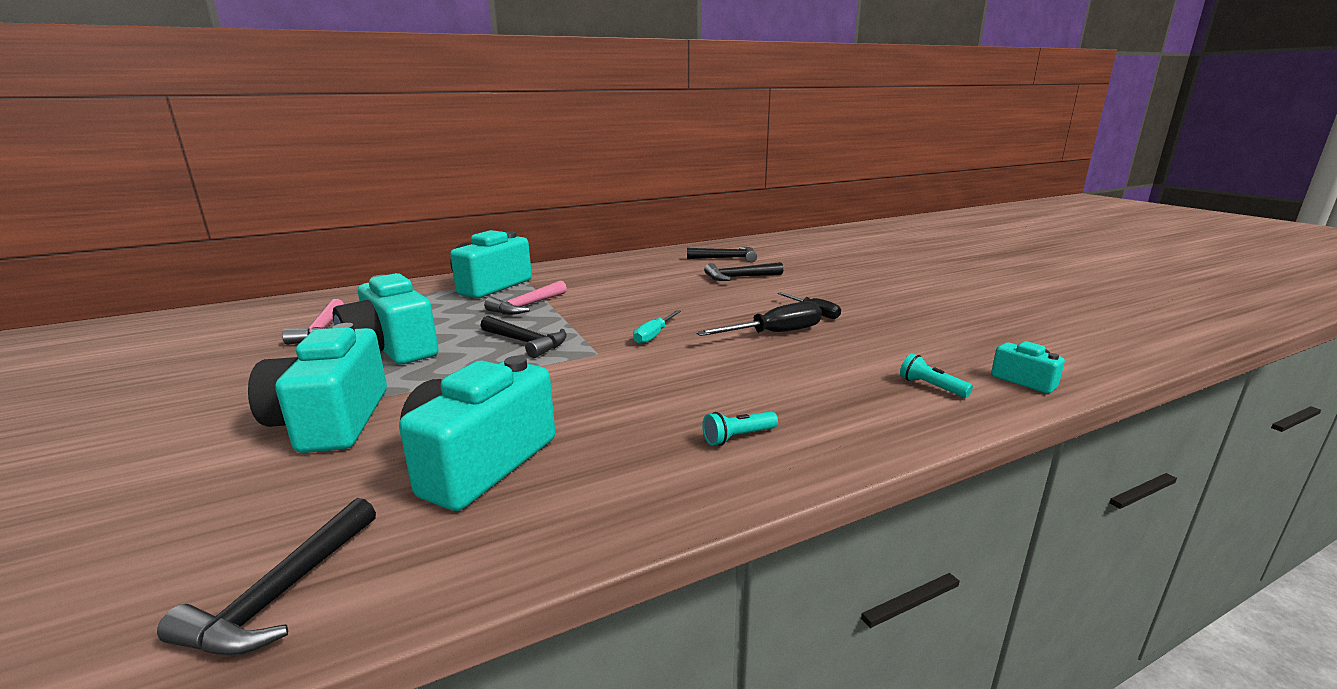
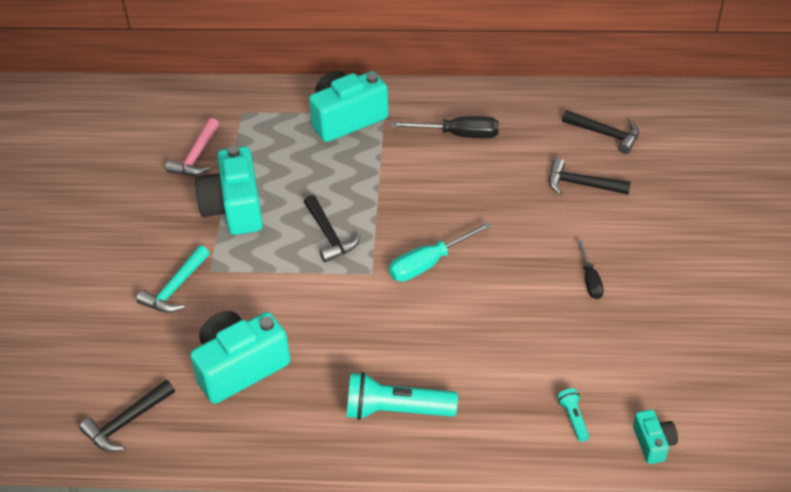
camera: 30 degrees right, 25 degrees up
(331, 421) = (175, 288): turquoise camera -> turquoise hammer
(526, 306) = (358, 171): pink hammer -> none
(654, 335) = (429, 263): turquoise screwdriver -> turquoise screwdriver, size x1.59
(738, 437) = (396, 410): turquoise flashlight -> turquoise flashlight, size x2.10
(774, 333) = (525, 299): black screwdriver -> black screwdriver (458, 135)

